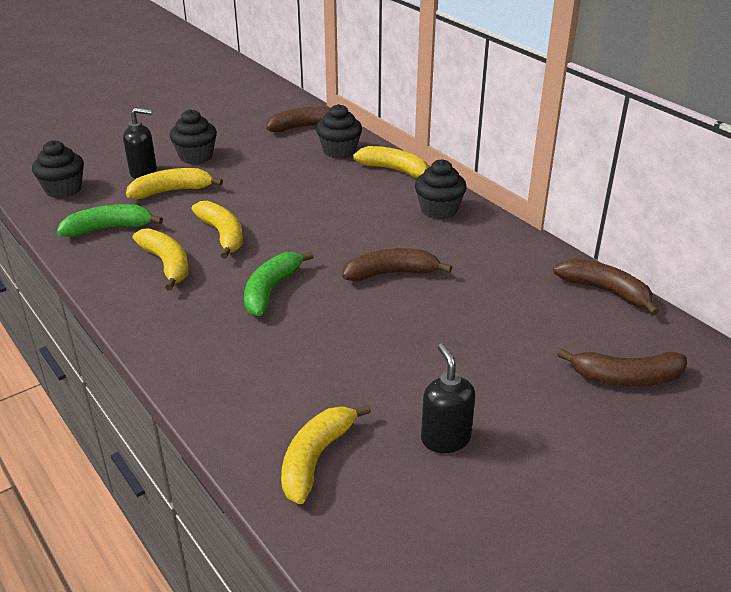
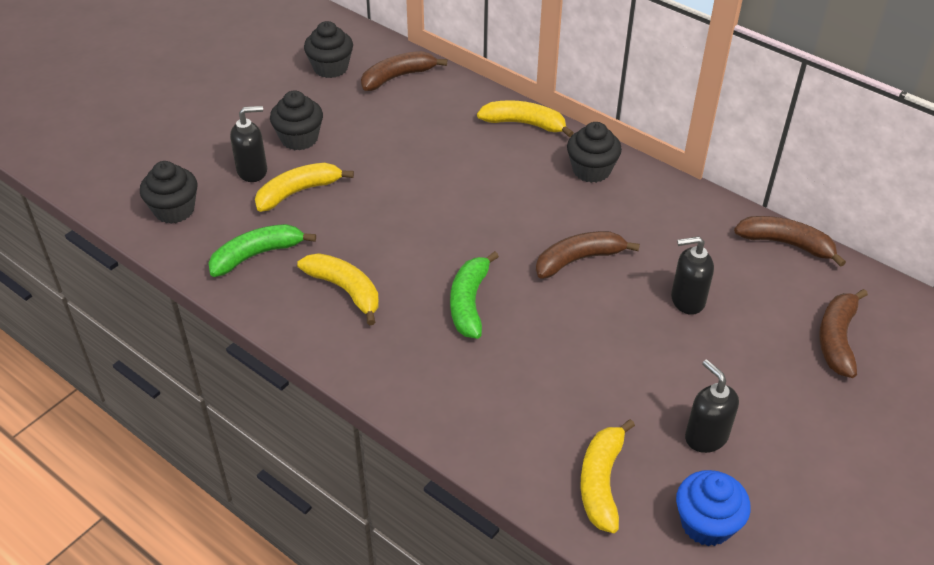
camera: 15 degrees left, 10 degrees up
(222, 235) = (384, 242): yellow banana -> none
(339, 151) = (453, 106): black cupcake -> black cupcake (330, 68)
(407, 519) = (706, 524): none -> blue cupcake
(482, 321) = (687, 300): none -> black soap dispenser
(626, 378) = (837, 339): brown banana -> brown banana turned 120 degrees clockwise

